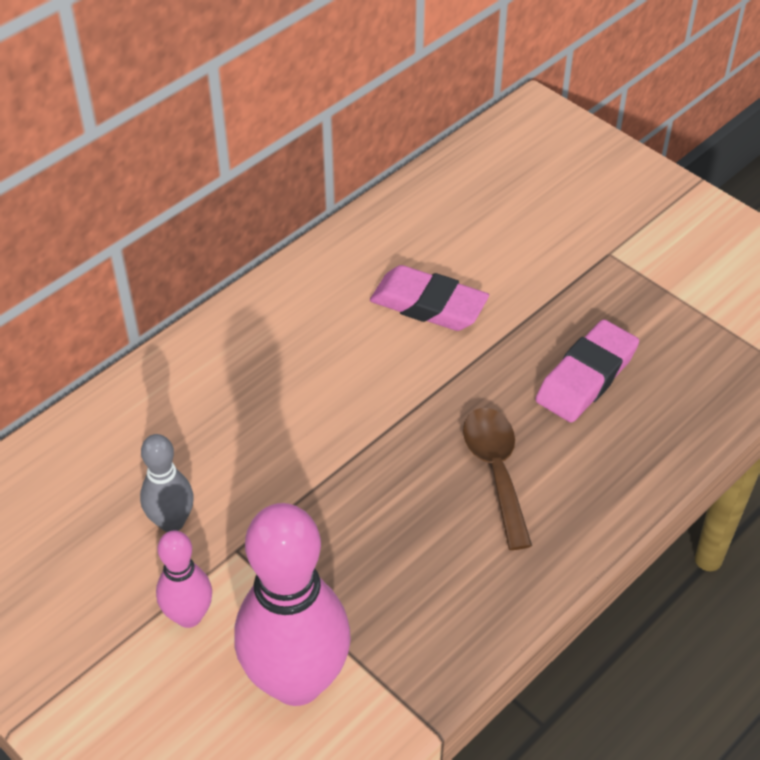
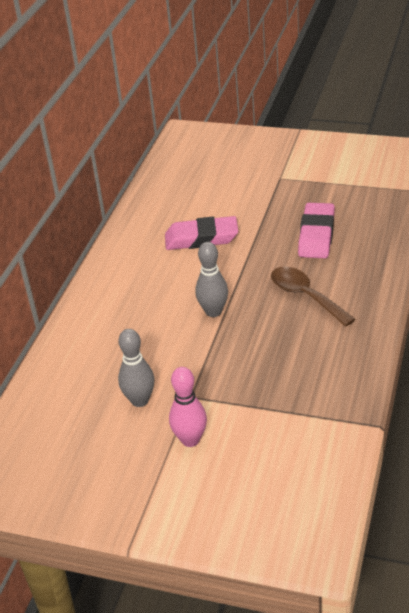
camera: 25 degrees left, 10 degrees down
(296, 681) = (281, 440): pink bowling pin -> none
(358, 433) = (213, 312): none -> grey bowling pin

